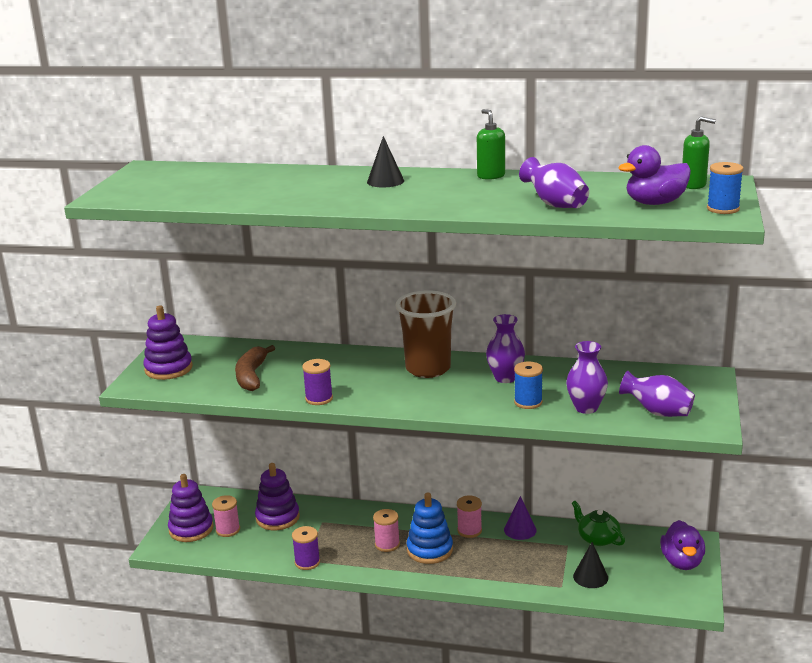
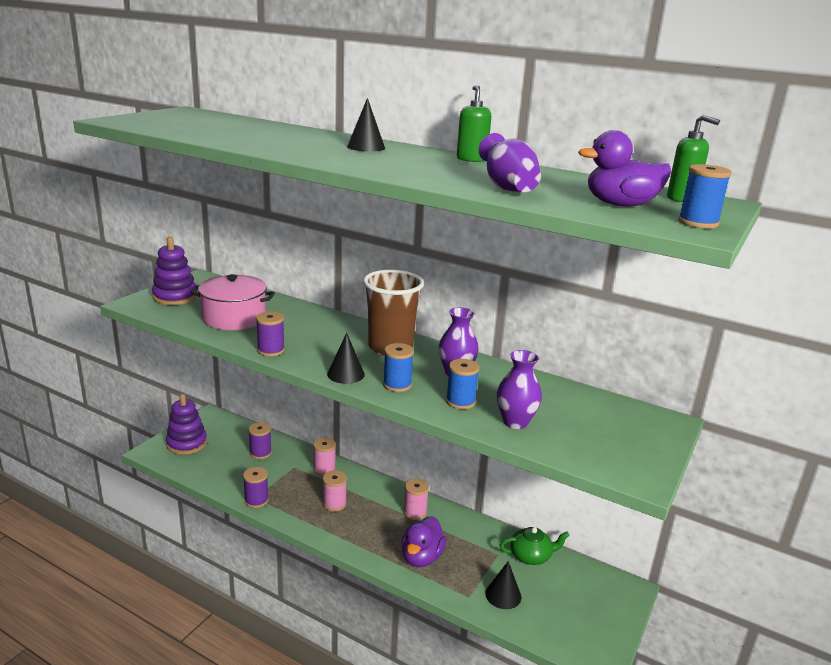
camera: 15 degrees right, 0 degrees up
(228, 530) = (214, 452): pink spool -> pink spool (324, 469)
(252, 376) = (234, 318): brown banana -> pink pot
(277, 518) = (260, 453): purple stacking toy -> purple spool
(408, 403) = (346, 374): none -> black cone
(429, 550) = (368, 520): blue stacking toy -> none
(462, 401) = (397, 385): none -> blue spool
(520, 530) = (461, 525): purple cone -> none
(597, 538) = (531, 556): green teapot -> green teapot turned 105 degrees clockwise
(657, 412) = (589, 446): purple vase -> none
(682, 562) = (605, 608): purple duck -> purple duck (421, 557)

